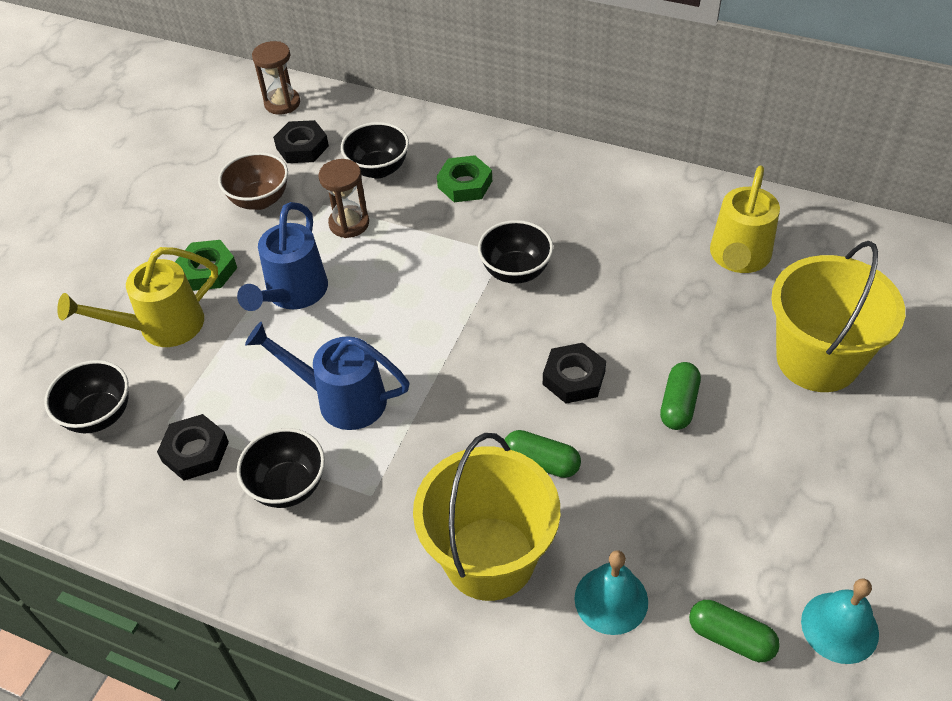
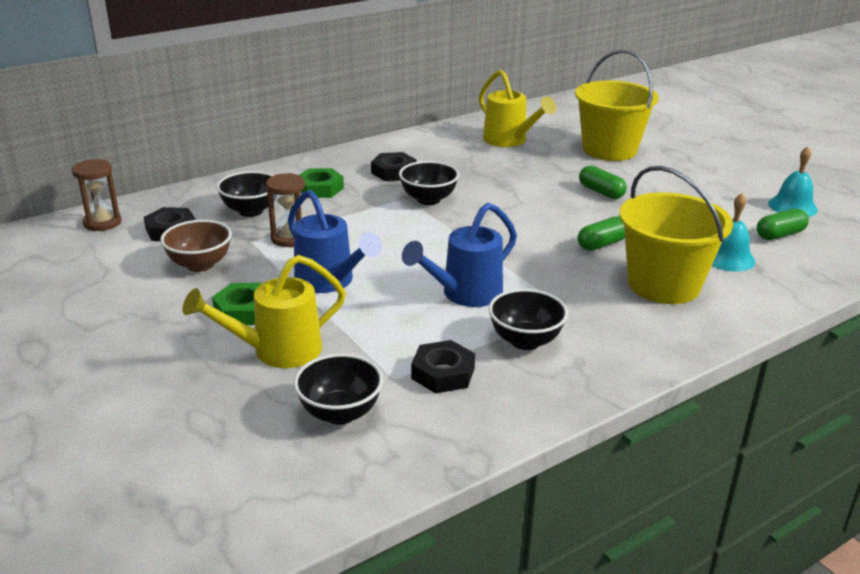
camera: 60 degrees left, 20 degrees down
(161, 327) = (277, 351): yellow watering can -> yellow watering can turned 60 degrees clockwise
(574, 378) = (544, 212): black nut -> black nut (393, 172)

